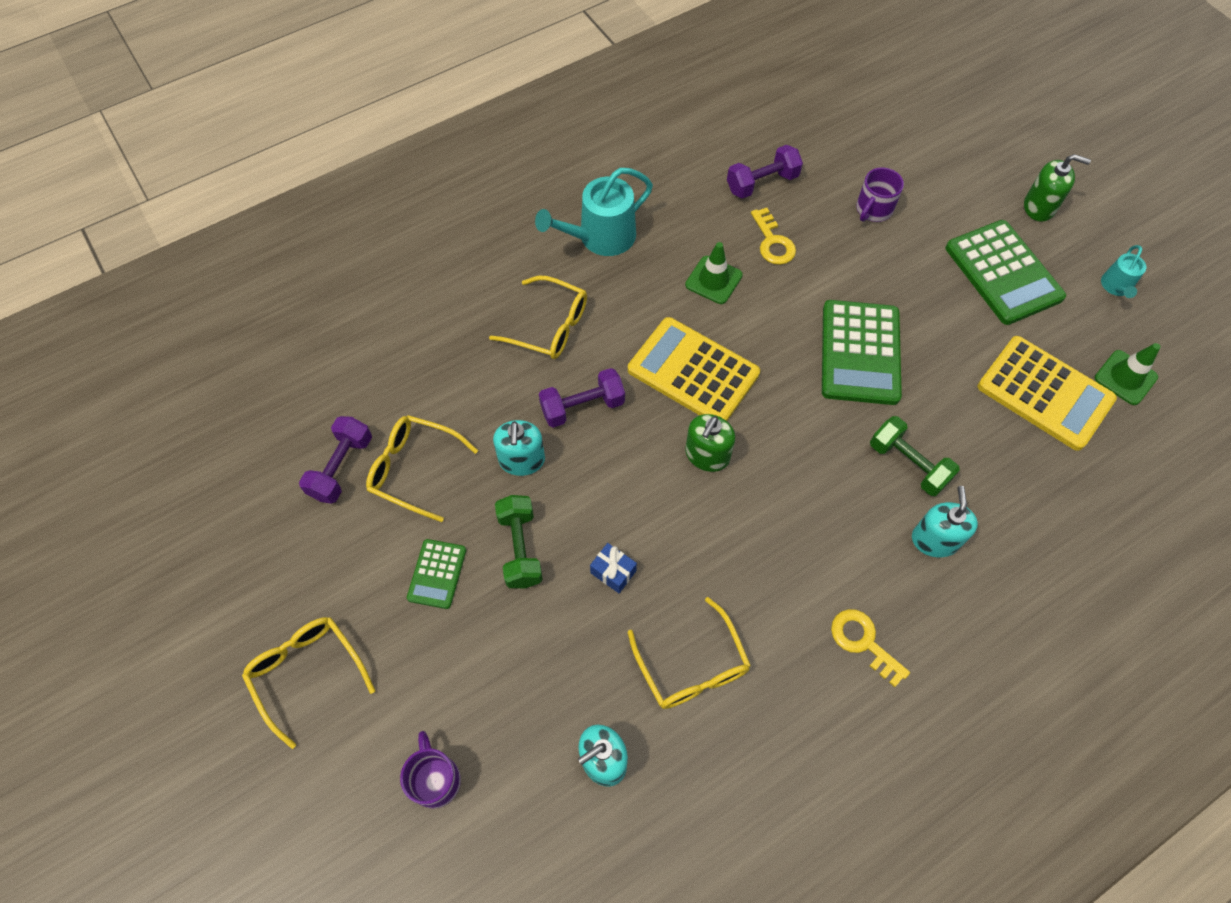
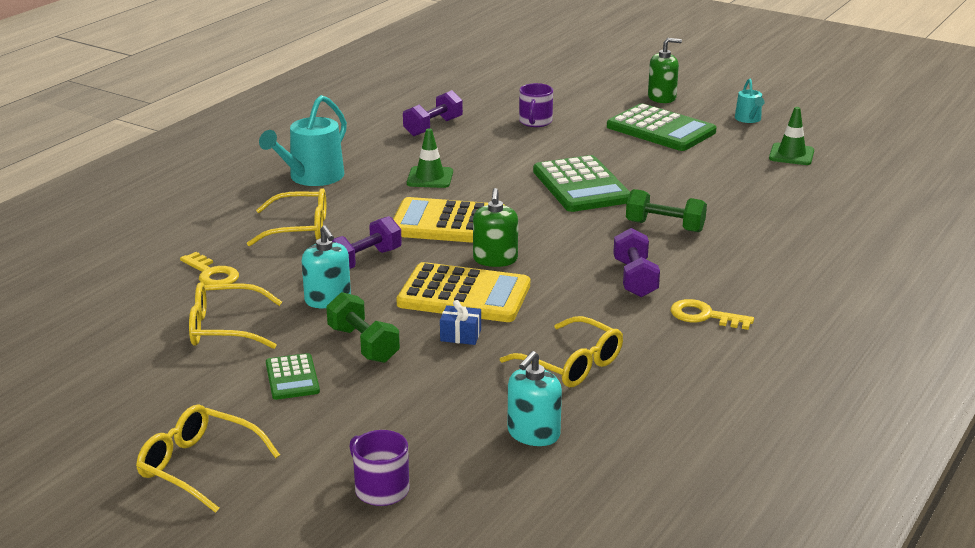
camera: 25 degrees left, 35 degrees down
(341, 467) = (148, 344): purple dumbbell -> purple dumbbell (635, 278)
(773, 242) = (465, 151): yellow key -> yellow key (212, 274)
(934, 540) = (717, 255): turquoise soap dispenser -> none
(1044, 393) = (739, 173): yellow calculator -> yellow calculator (464, 295)

